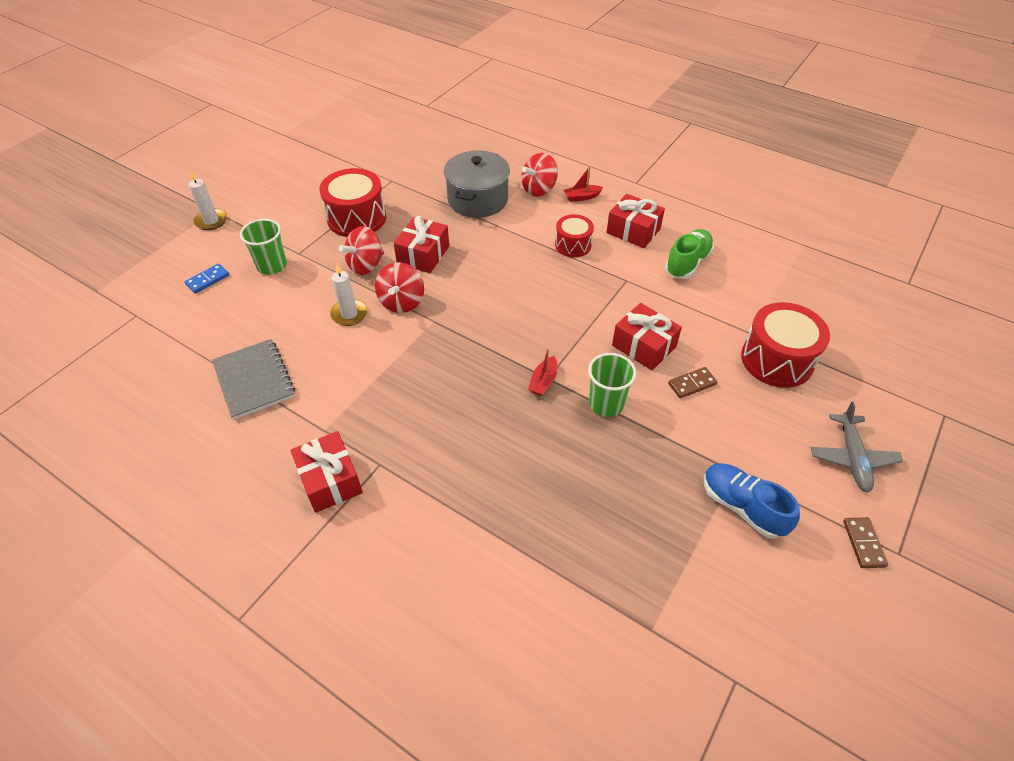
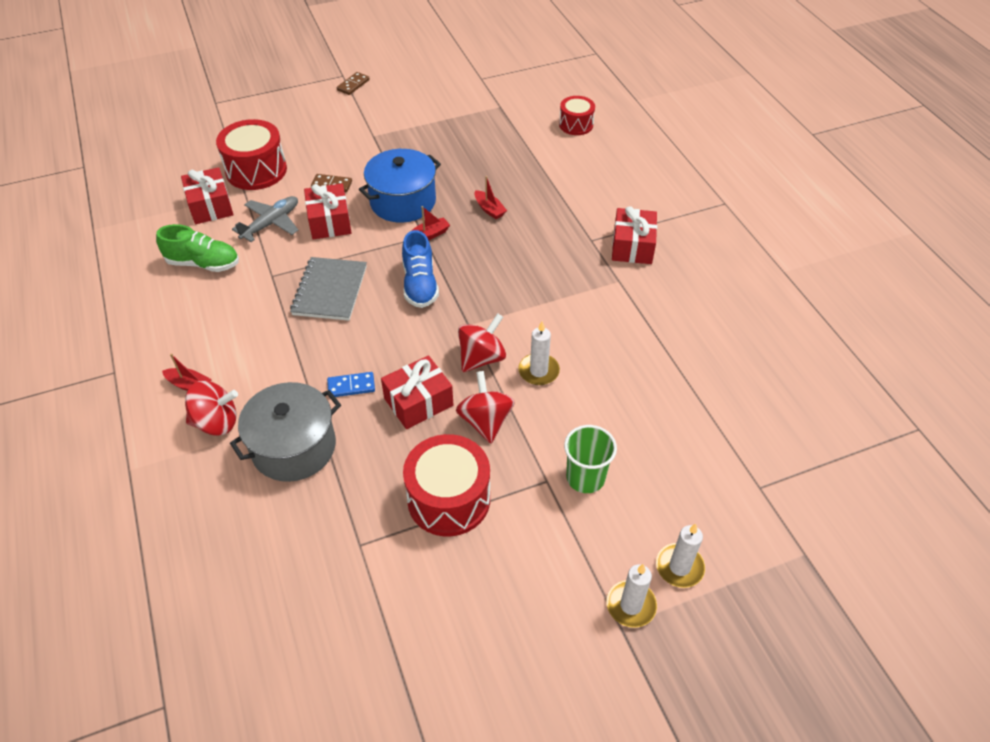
camera: 145 degrees left, 0 degrees up
(185, 249) = (679, 567): none -> white candle
(208, 280) = (666, 496): blue domino -> blue domino (351, 386)
(254, 380) = (658, 349): grey notebook -> grey notebook (330, 290)
(366, 265) = (485, 421): red spinning top -> red spinning top turned 90 degrees counterclockwise
(514, 443) = (489, 209): none -> red boat
(573, 245) = (270, 333): red drum -> red drum (576, 125)
(606, 403) = (403, 201): green cup -> blue pot
(633, 231) = (200, 317): red gift -> red gift (210, 206)
(687, 263) = (203, 263): green shoe -> green shoe turned 150 degrees counterclockwise
(742, 507) = (392, 122): blue shoe -> blue shoe (420, 285)
(852, 458) = (299, 111): grey plane -> grey plane (271, 223)

